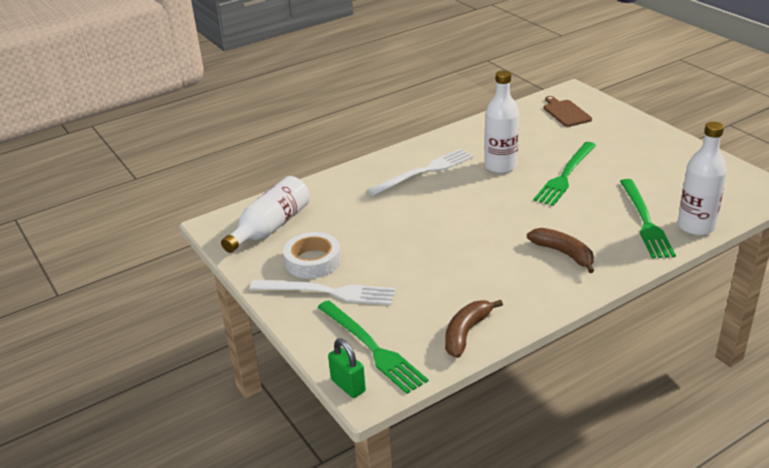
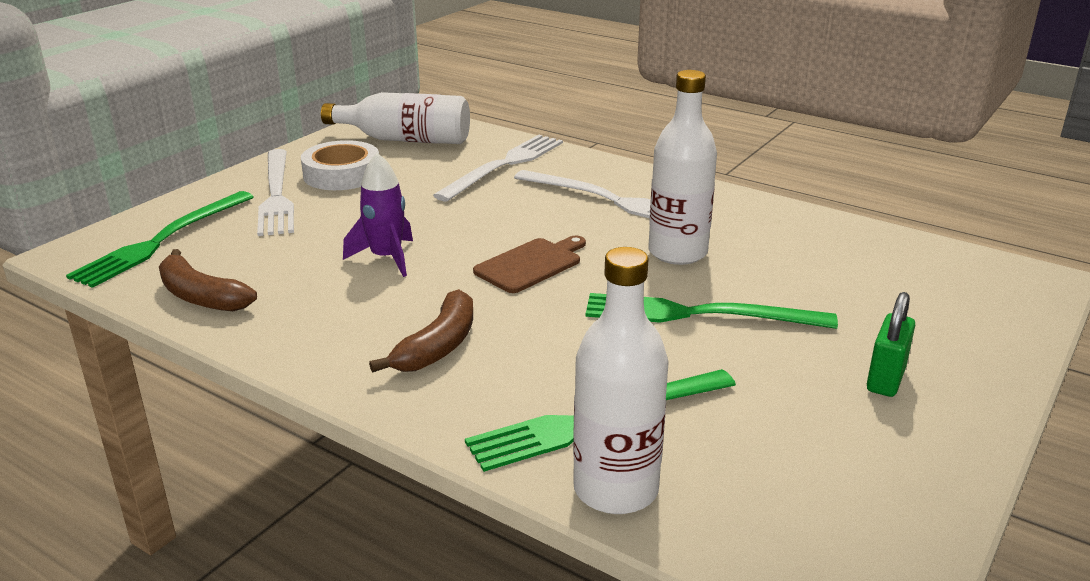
camera: 65 degrees right, 5 degrees down
(348, 196) = (504, 165): none -> white fork
(348, 386) = (86, 240): green padlock -> green padlock (885, 379)
(454, 257) = (386, 258): none -> purple rocket
(466, 333) = (201, 296): brown banana -> brown banana turned 150 degrees counterclockwise
(565, 112) = (938, 283): brown cutting board -> brown cutting board (531, 264)

